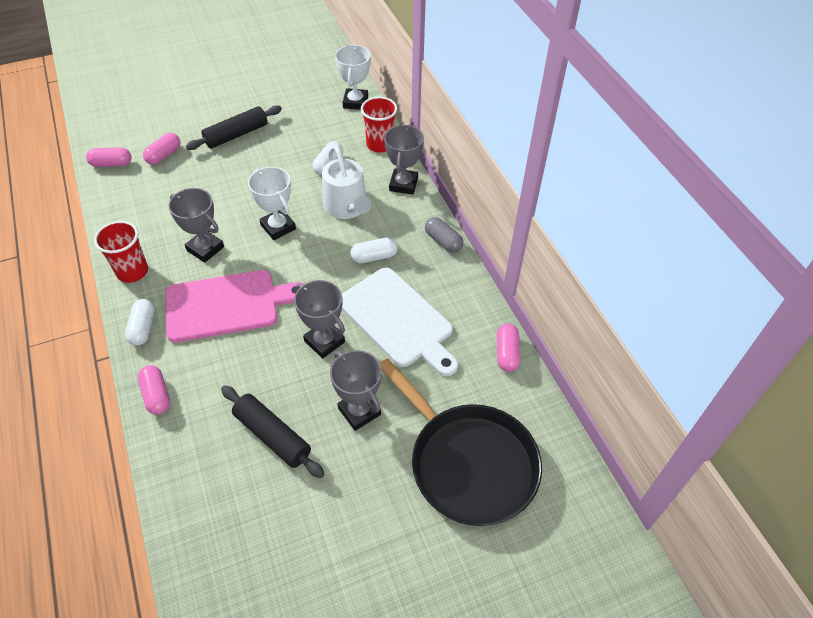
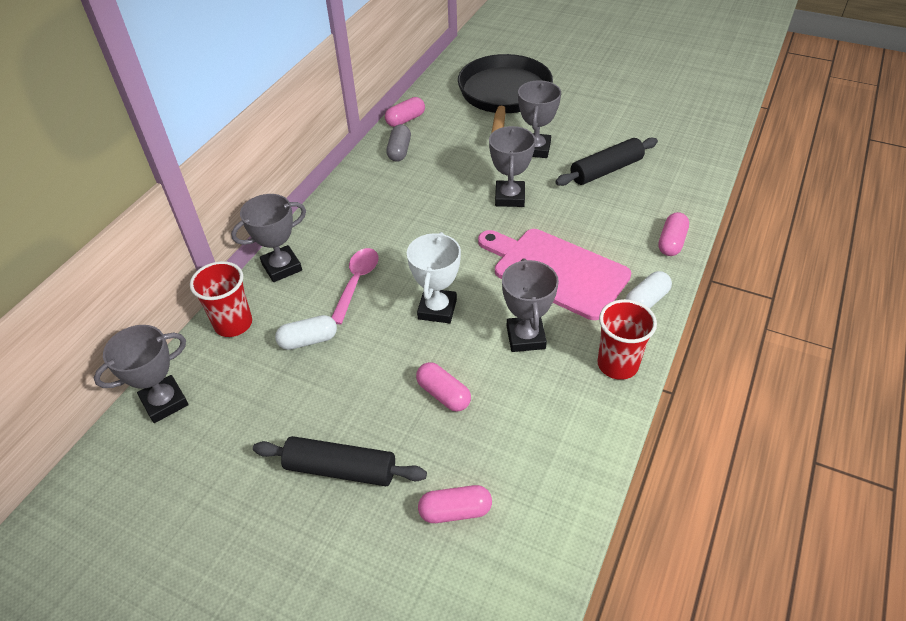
camera: 130 degrees left, 5 degrees down
(111, 164) = (533, 555): pink capsule -> pink capsule (443, 394)
(272, 436) = (606, 170): black rolling pin -> black rolling pin turned 60 degrees clockwise
(347, 207) = (356, 282): white watering can -> pink spoon
(355, 102) = (165, 402): white trophy -> grey trophy
(374, 257) = (396, 227): white capsule -> none
(398, 320) = (442, 177): white cutting board -> none
(443, 241) = (331, 202): grey capsule -> grey capsule (399, 151)

